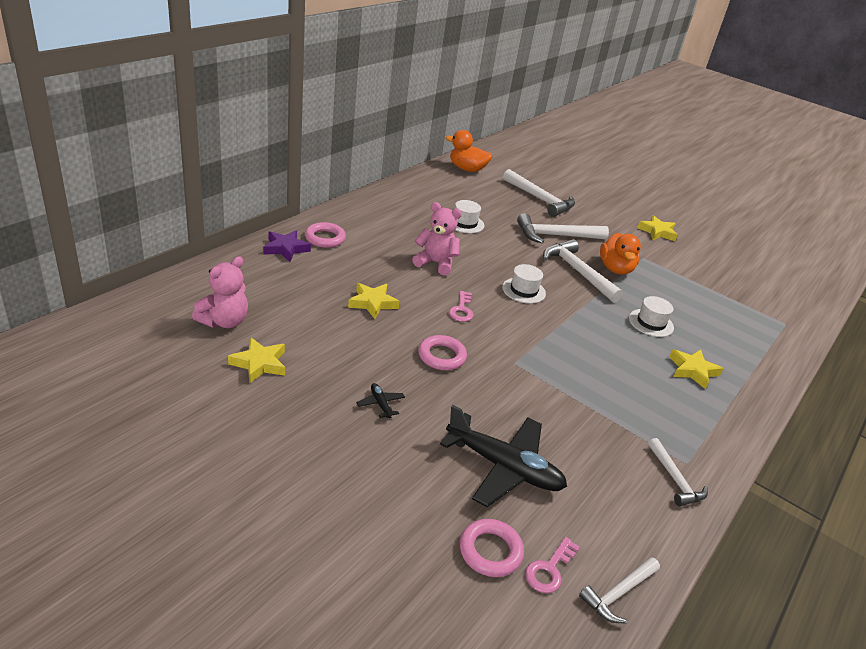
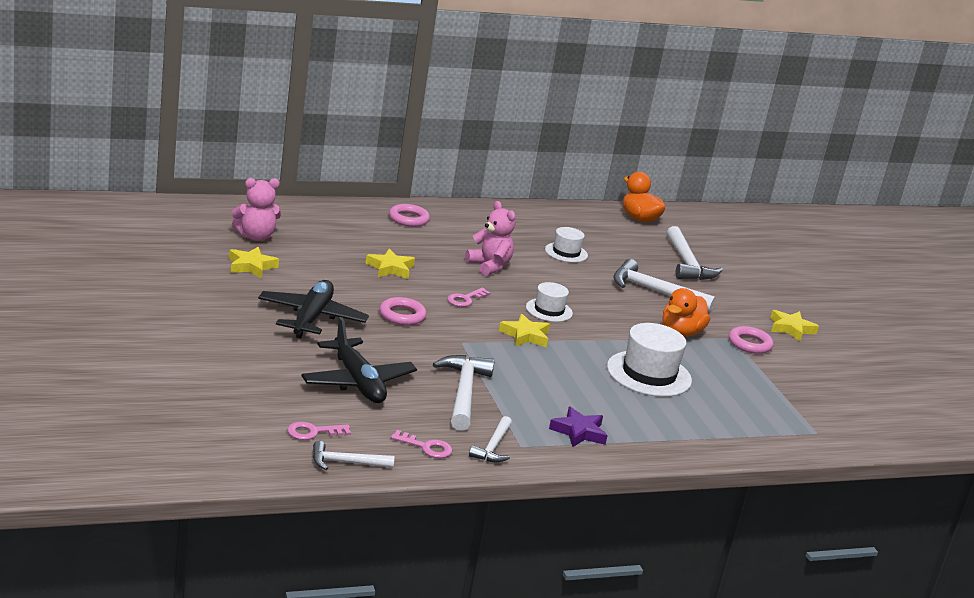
camera: 35 degrees right, 10 degrees down
(286, 249) = (364, 214): purple star -> purple star (579, 432)
(380, 404) = (311, 318): black plane -> black plane, size x2.48
(490, 551) = (284, 407): pink ring -> pink ring (749, 344)
(577, 272) = (631, 320): white hammer -> white hammer (463, 392)
(641, 518) = (426, 447): none -> pink key
(651, 323) = (649, 374): white hat -> white hat, size x1.70
(692, 370) = (634, 412): yellow star -> yellow star (525, 336)

